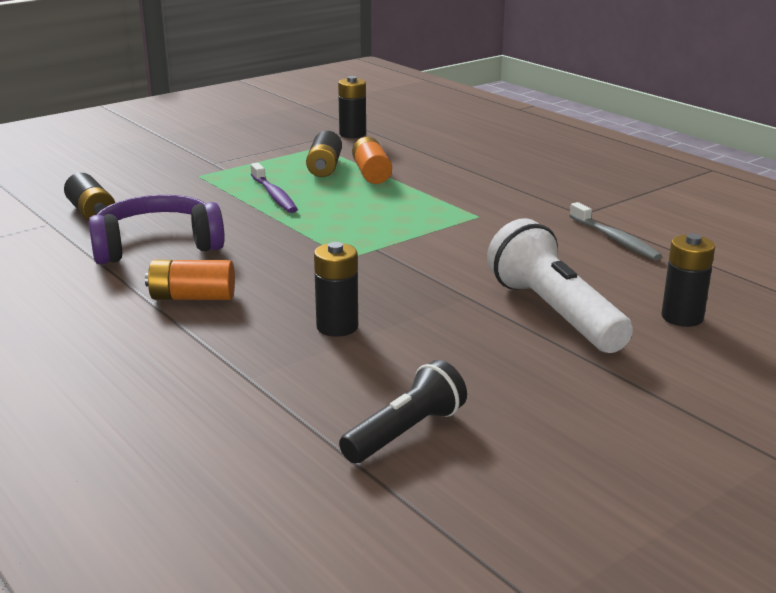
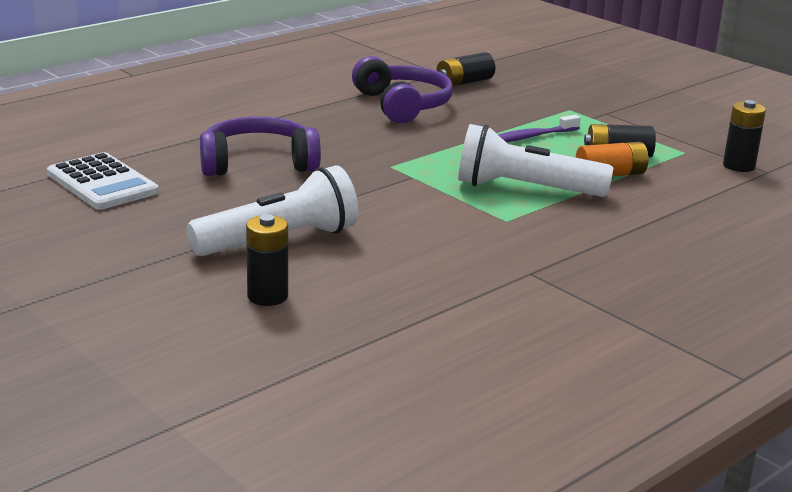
camera: 85 degrees right, 0 degrees up
(192, 297) = (309, 120): orange battery -> none
(337, 327) = (258, 163): black battery -> purple headphones
(405, 433) = (102, 183): black flashlight -> white calculator
(406, 204) = (525, 189): none -> white flashlight
(615, 239) = (458, 283): grey toothbrush -> none

